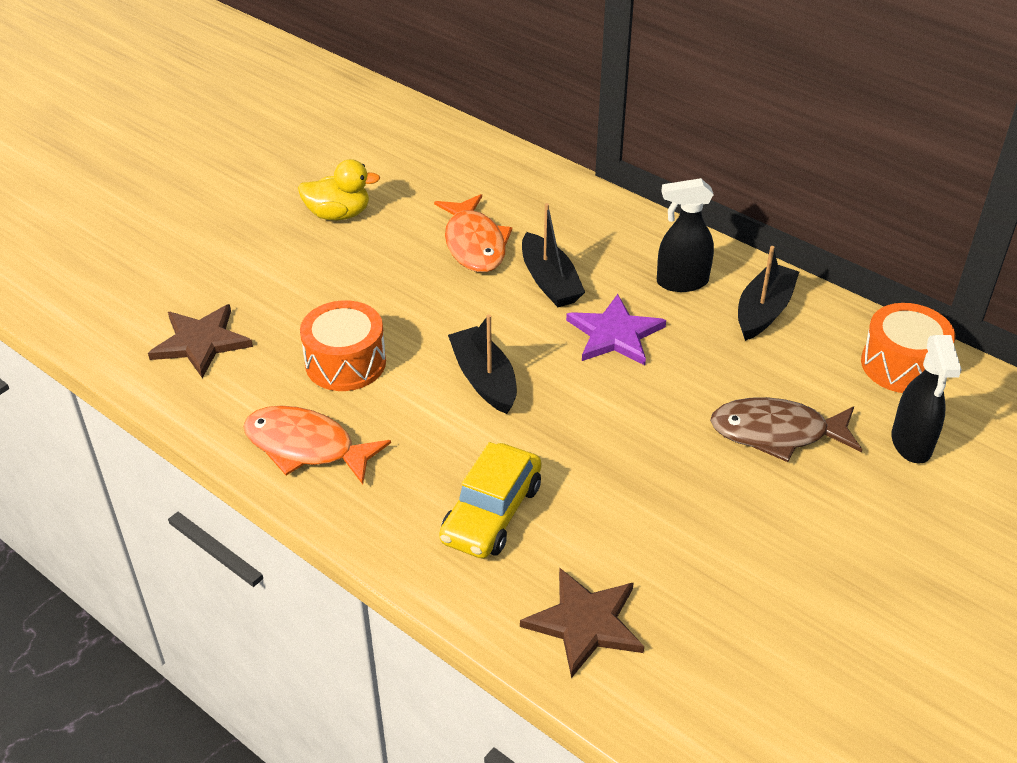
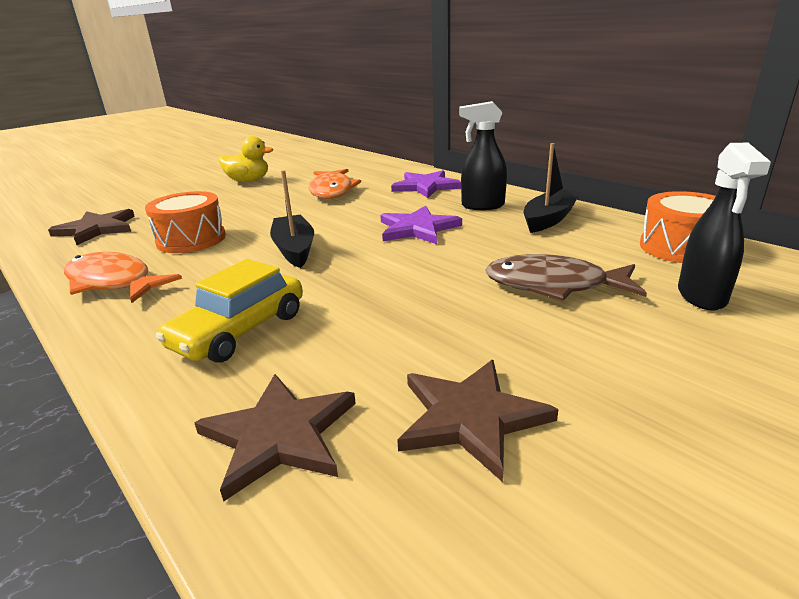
camera: 10 degrees right, 15 degrees down
(550, 281) = (378, 205): black boat -> none
(598, 233) = (425, 186): none -> purple star
(725, 595) = (470, 418): none -> brown star

